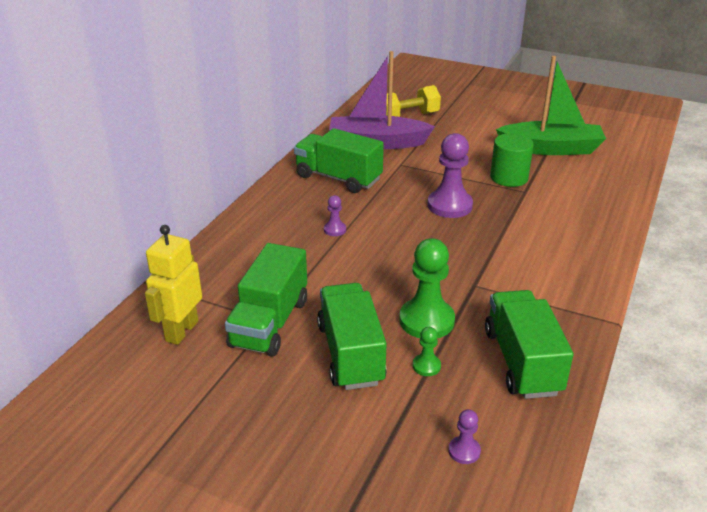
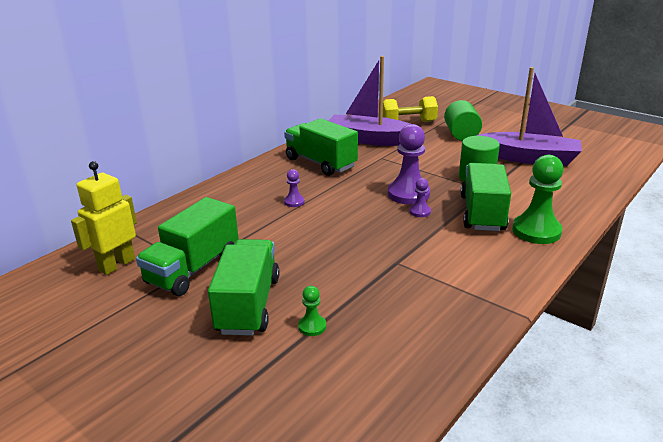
camera: 15 degrees right, 5 degrees down
(426, 321) = (334, 287): green pawn -> green pawn (536, 231)
(464, 451) = (305, 412): purple pawn -> purple pawn (420, 212)
(471, 126) = (461, 134): none -> green cylinder
(522, 362) = (408, 337): green truck -> green truck (482, 213)
(551, 149) = (529, 158): green boat -> purple boat

